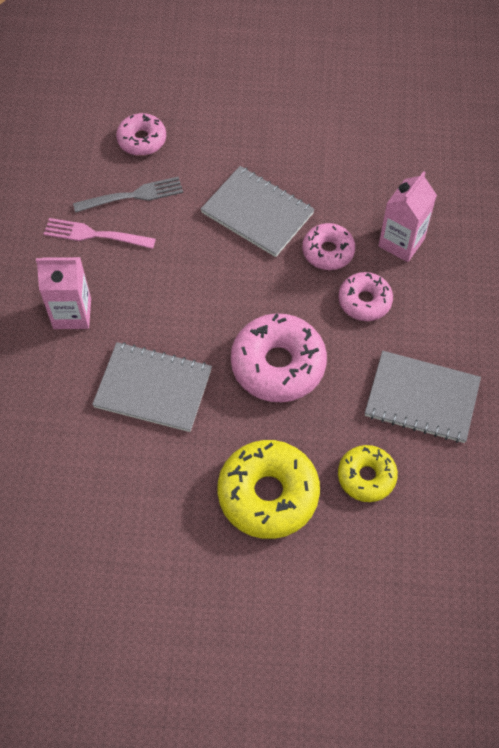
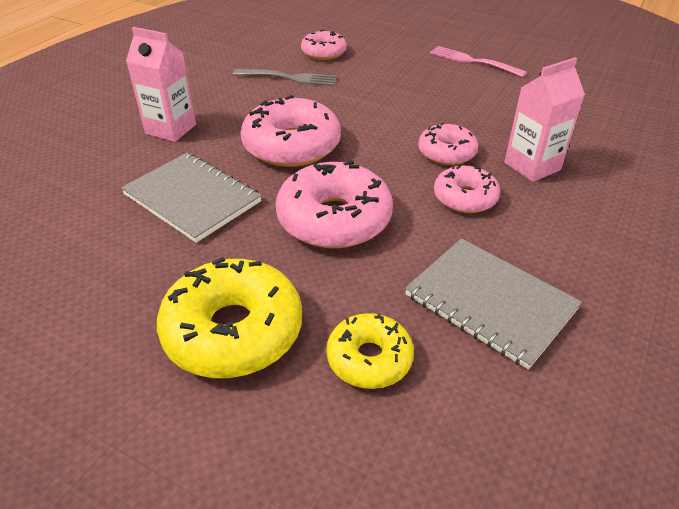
camera: 25 degrees right, 20 degrees down
(96, 235) = (237, 91): pink fork -> pink fork (473, 61)
(195, 293) = (291, 146): none -> pink donut
(257, 213) = (392, 112): grey notebook -> none

